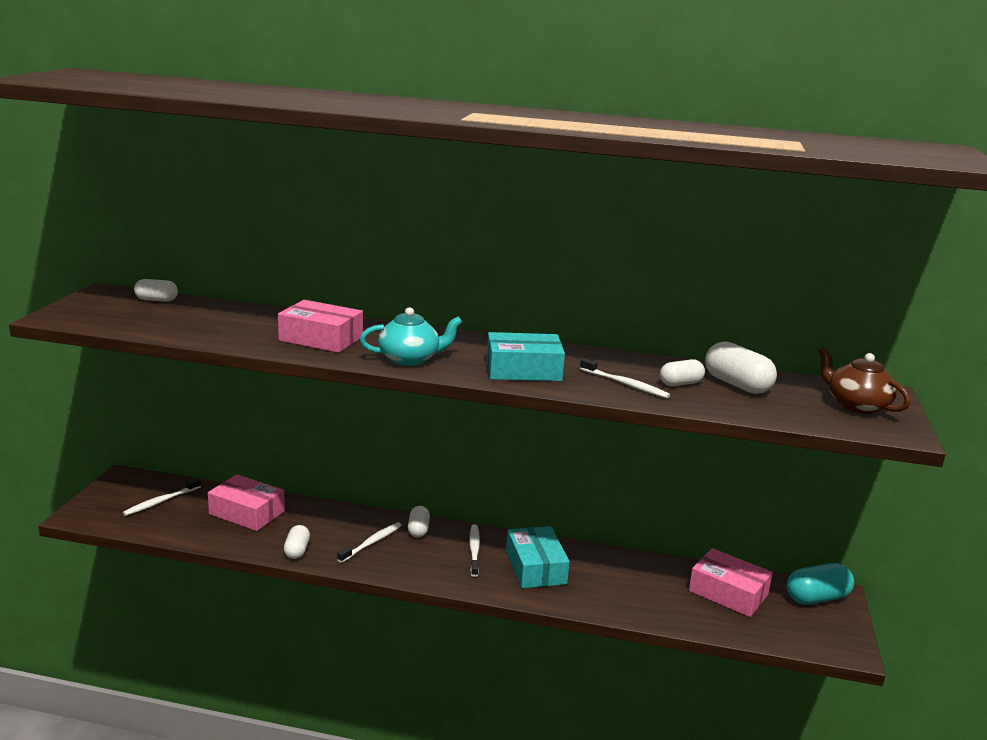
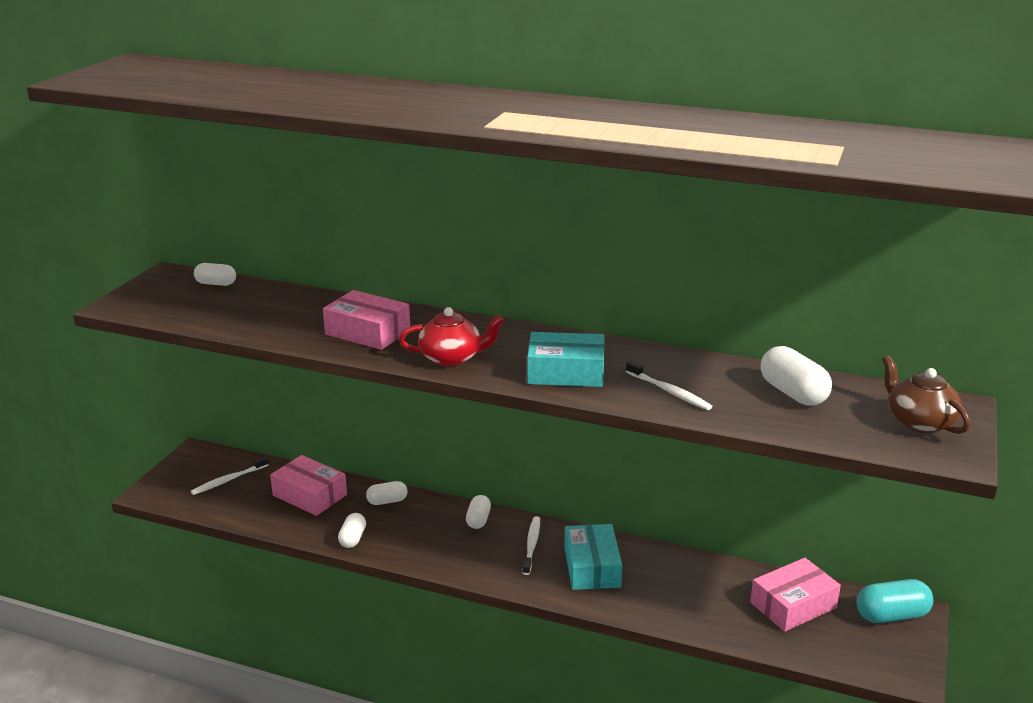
camera: 10 degrees right, 5 degrees up
(372, 542) = (429, 533): white toothbrush -> none
(410, 359) = (452, 358): turquoise teapot -> red teapot
(680, 383) = (730, 391): white capsule -> white capsule (387, 501)
(728, 593) = (793, 605): pink box -> pink box turned 75 degrees counterclockwise

